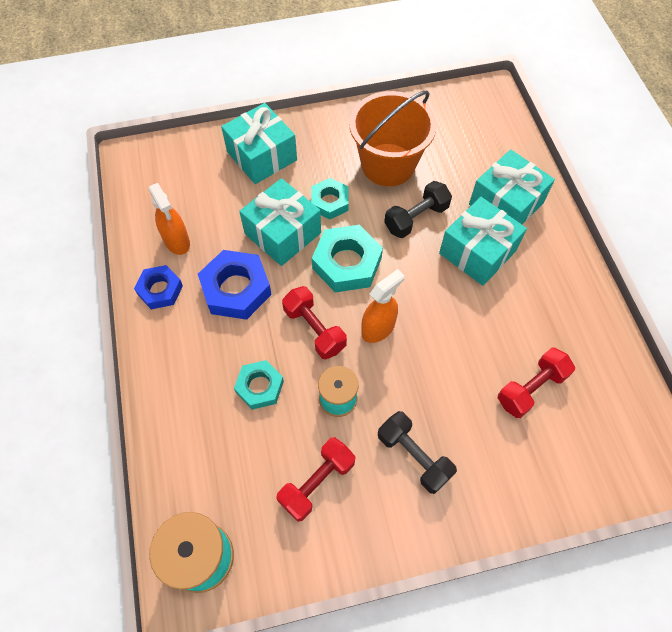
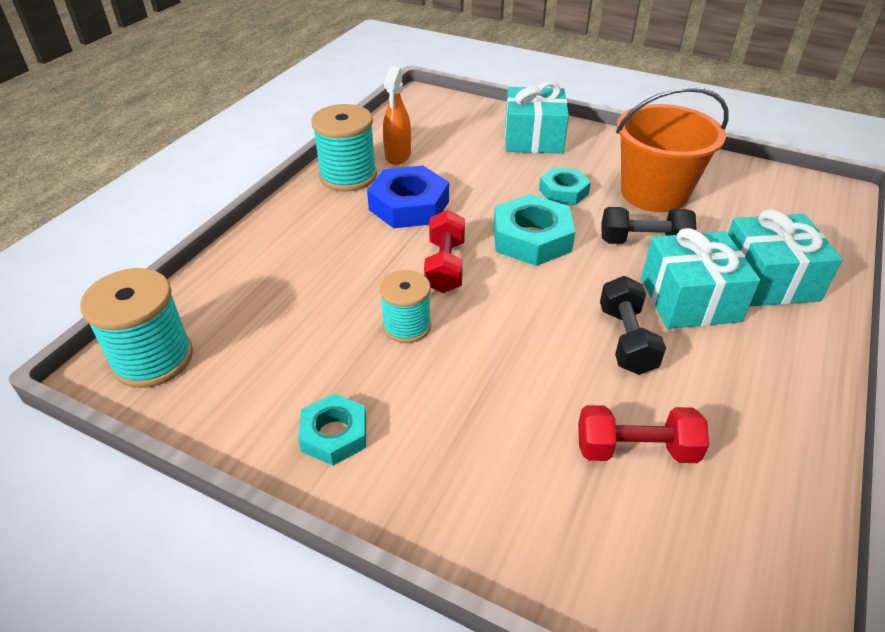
camera: 40 degrees right, 20 degrees down
(160, 290) = (348, 176): blue nut -> turquoise spool
(259, 387) = (348, 277): turquoise nut -> turquoise nut (334, 434)
(283, 233) = (493, 191): turquoise gift -> none
(317, 482) = (311, 374): red dumbbell -> none
(378, 328) = (508, 299): orange spray bottle -> none
(414, 456) = (428, 419): black dumbbell -> black dumbbell (626, 340)

